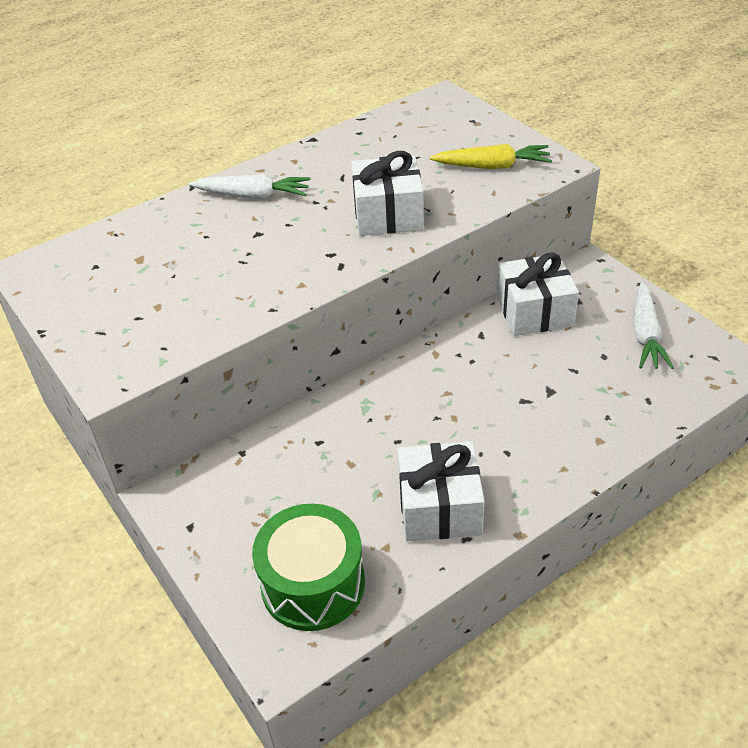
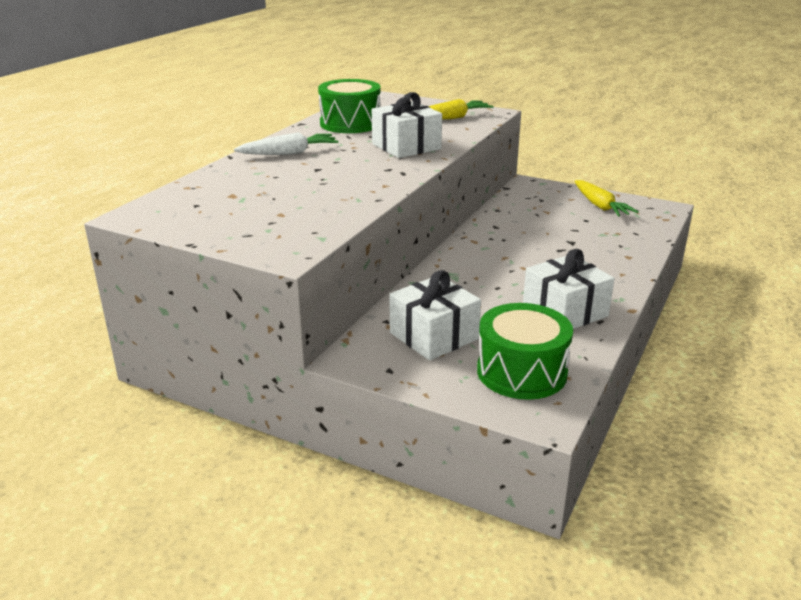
camera: 30 degrees left, 15 degrees down
(365, 151) = (350, 123): none -> green drum
(534, 311) = (518, 209): white gift -> white gift (434, 336)
(646, 335) = (600, 206): white carrot -> yellow carrot

